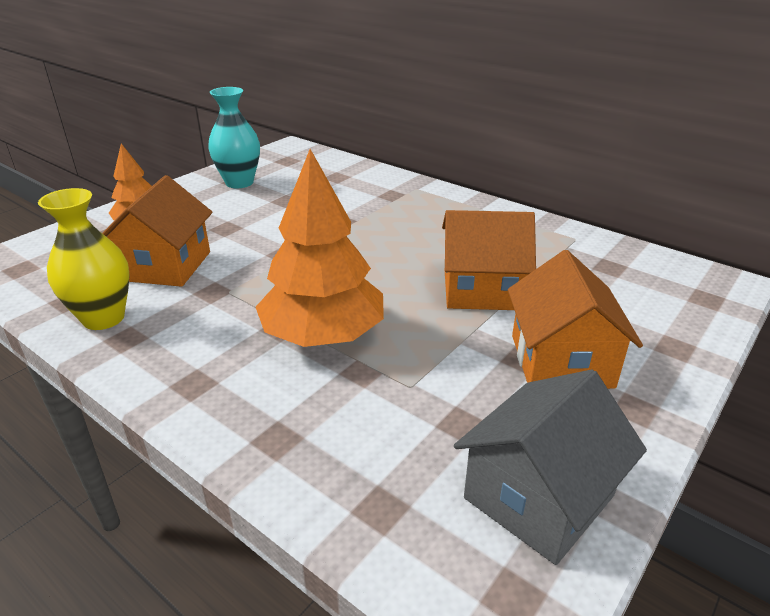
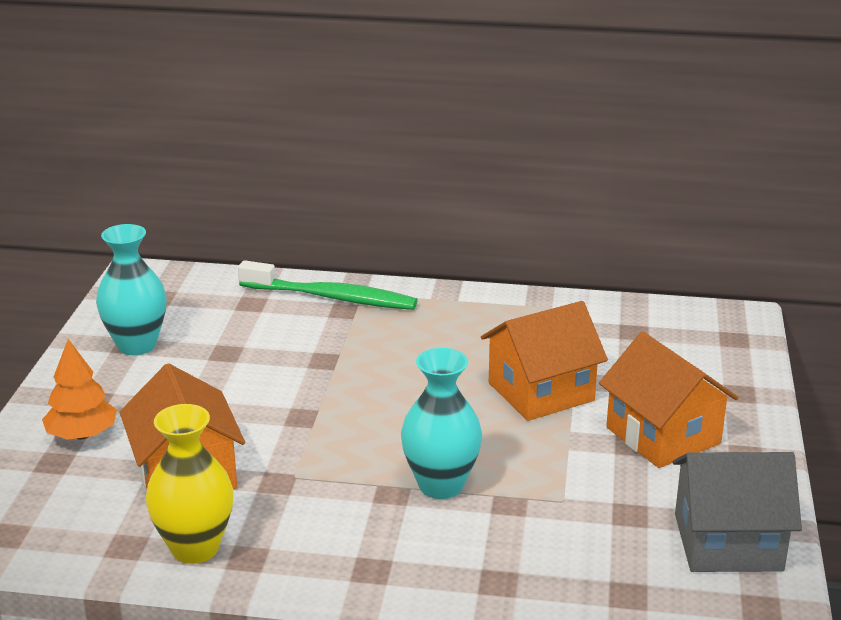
camera: 30 degrees left, 5 degrees down
(323, 335) = (441, 485): orange tree -> turquoise vase
(392, 186) = (332, 297): none -> green toothbrush
(539, 496) = (728, 542): grey house -> grey house turned 75 degrees clockwise

